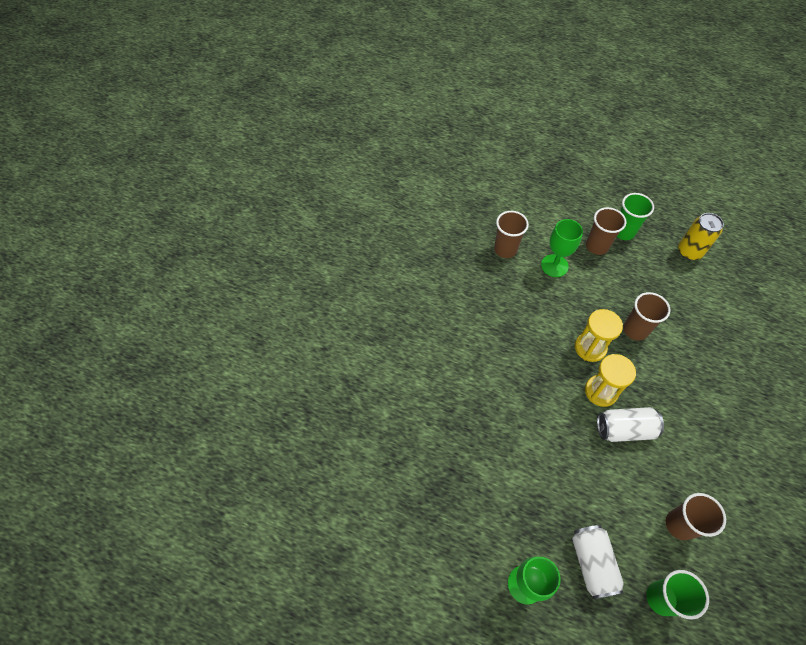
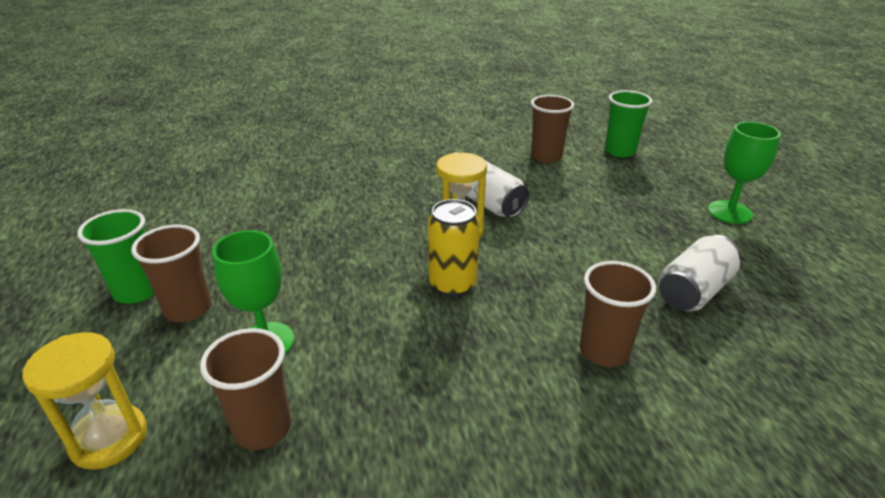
camera: 125 degrees left, 25 degrees down
(590, 348) = (403, 257): yellow hourglass -> yellow hourglass (109, 439)
(592, 563) = (649, 185): white can -> white can (693, 291)
(635, 330) = (338, 231): brown cup -> brown cup (604, 351)
(689, 251) = (156, 224): yellow can -> yellow can (453, 284)

